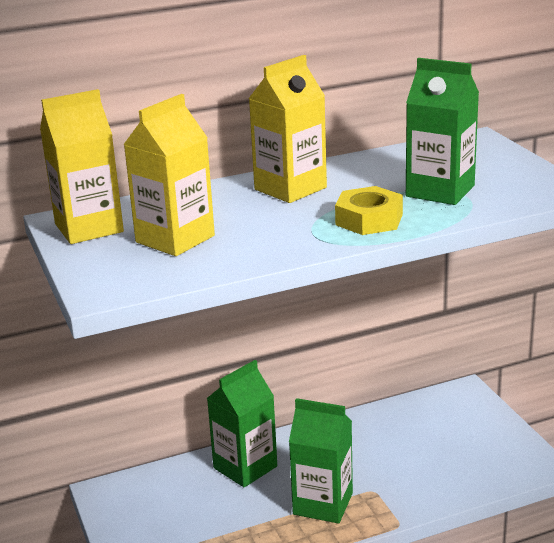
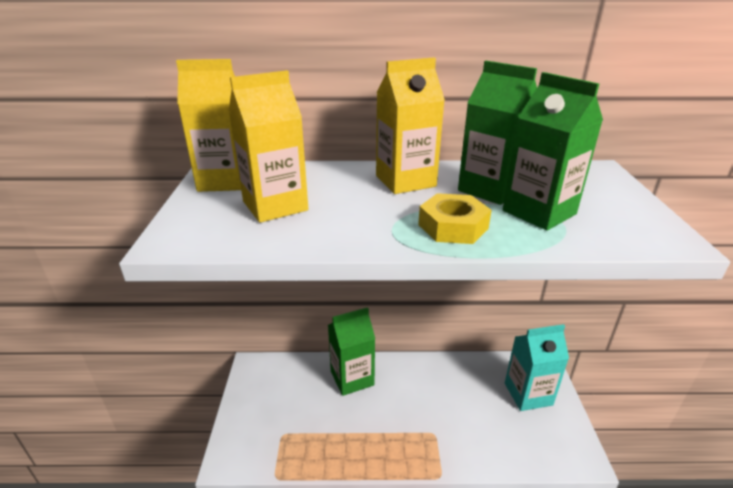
camera: 20 degrees right, 5 degrees up
(323, 504) = (390, 432): green carton -> green carton (490, 189)
(460, 424) = (528, 394): none -> turquoise carton

